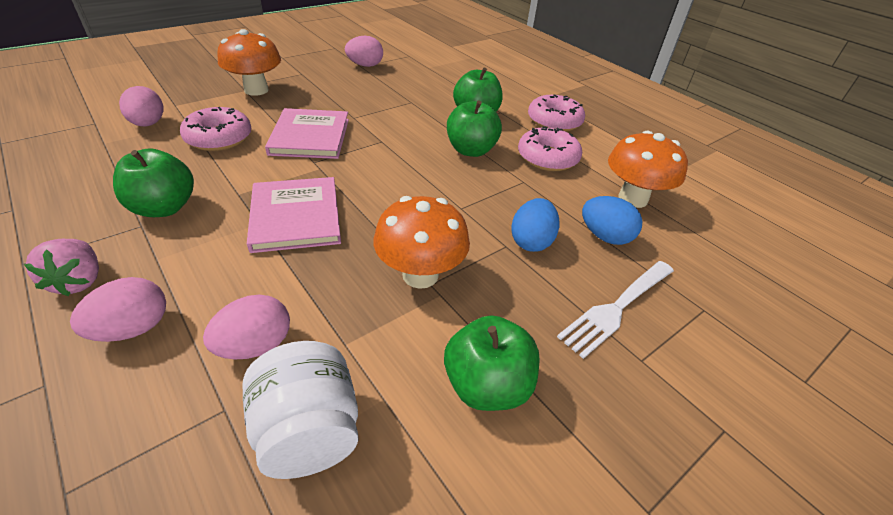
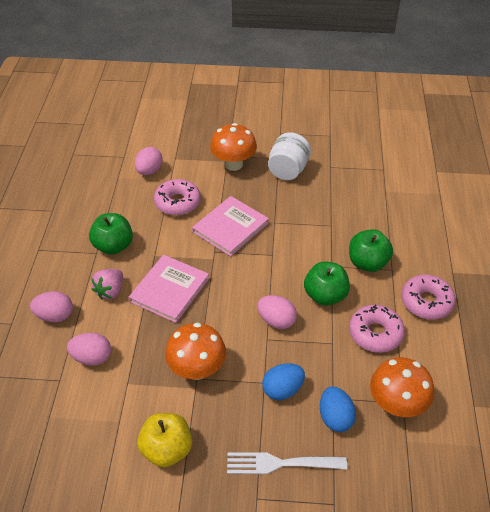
camera: 45 degrees right, 5 degrees up
(79, 281) = (52, 274): pink strawberry -> pink strawberry (110, 291)
(309, 431) = (80, 413): white jar -> white jar (288, 170)
(365, 65) = (334, 168): pink egg -> pink egg (276, 321)
(487, 385) = (167, 449): green apple -> yellow apple

